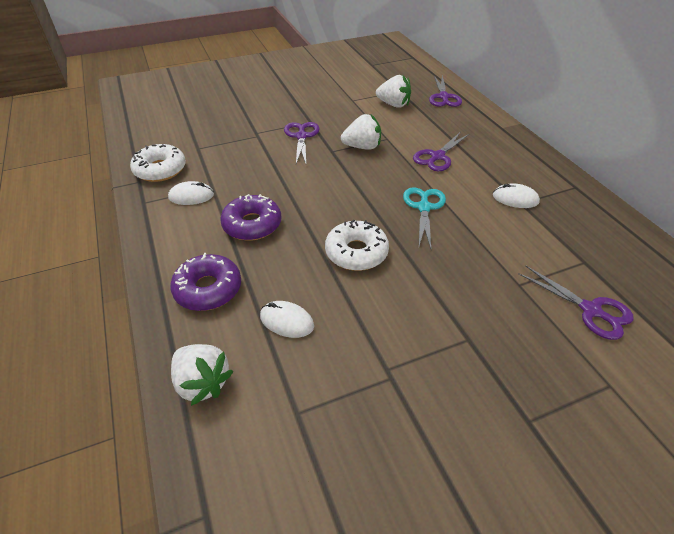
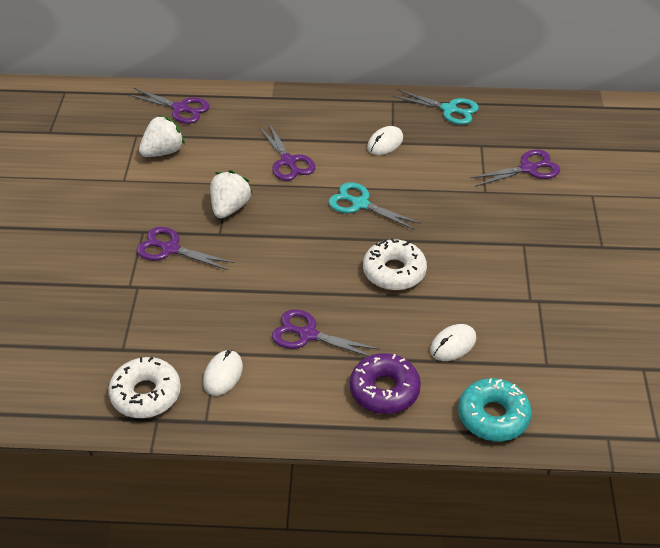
camera: 65 degrees left, 0 degrees up
(202, 382) = (493, 416): white strawberry -> turquoise donut
(252, 224) = (308, 334): purple donut -> purple scissors
(609, 224) = (449, 109): none -> turquoise scissors

